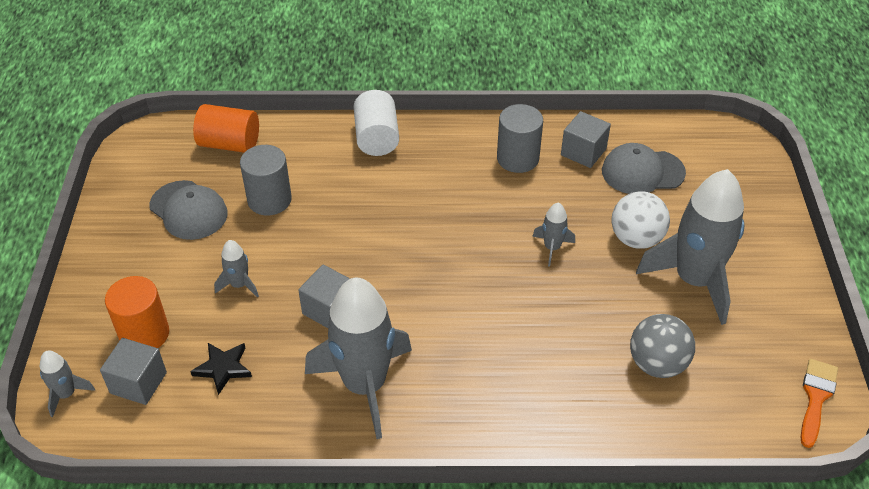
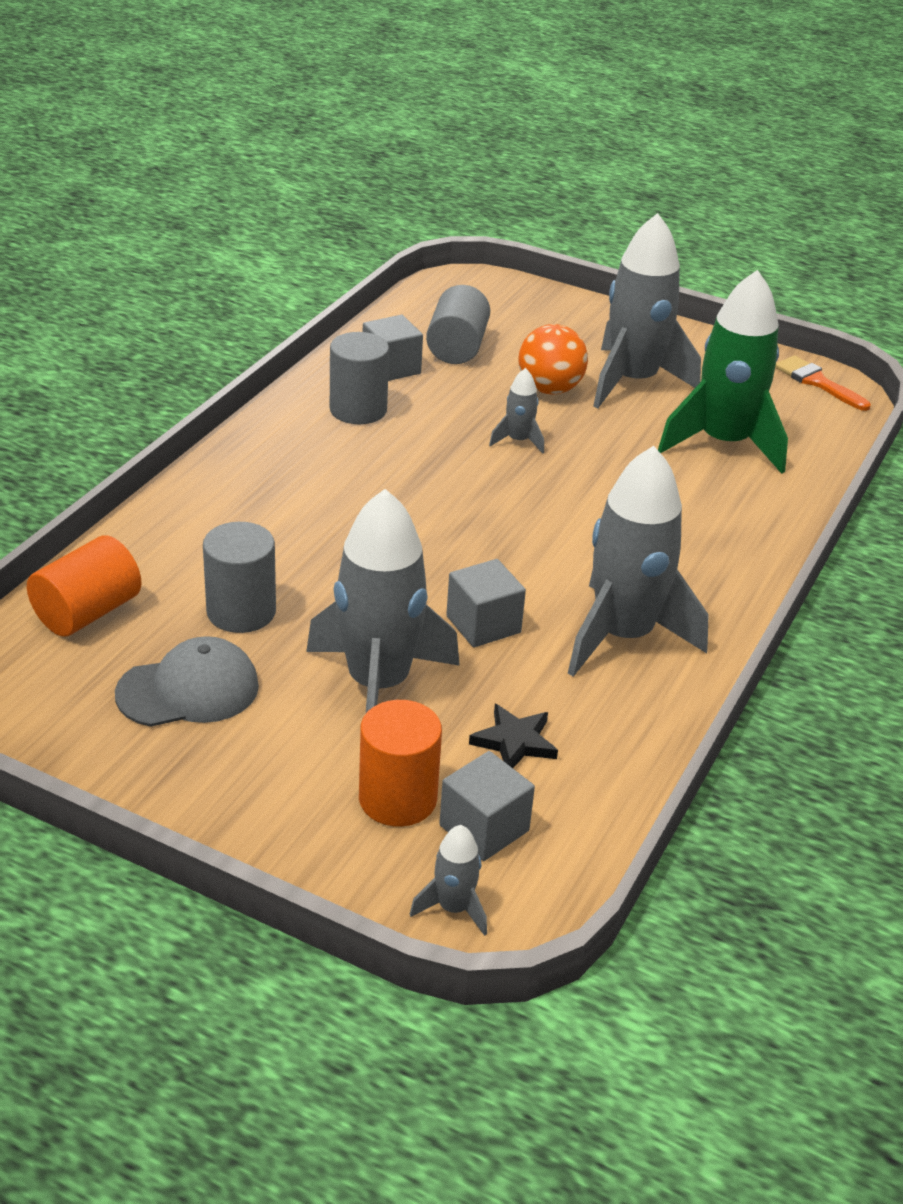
camera: 65 degrees left, 10 degrees down
(239, 285) = (378, 685): grey rocket -> grey rocket, size x2.29
(376, 138) = (214, 490): white cylinder -> none
(636, 239) = (549, 389): white ball -> orange ball
(642, 172) = (457, 348): grey cap -> grey cylinder
(657, 364) = (723, 443): grey ball -> green rocket

